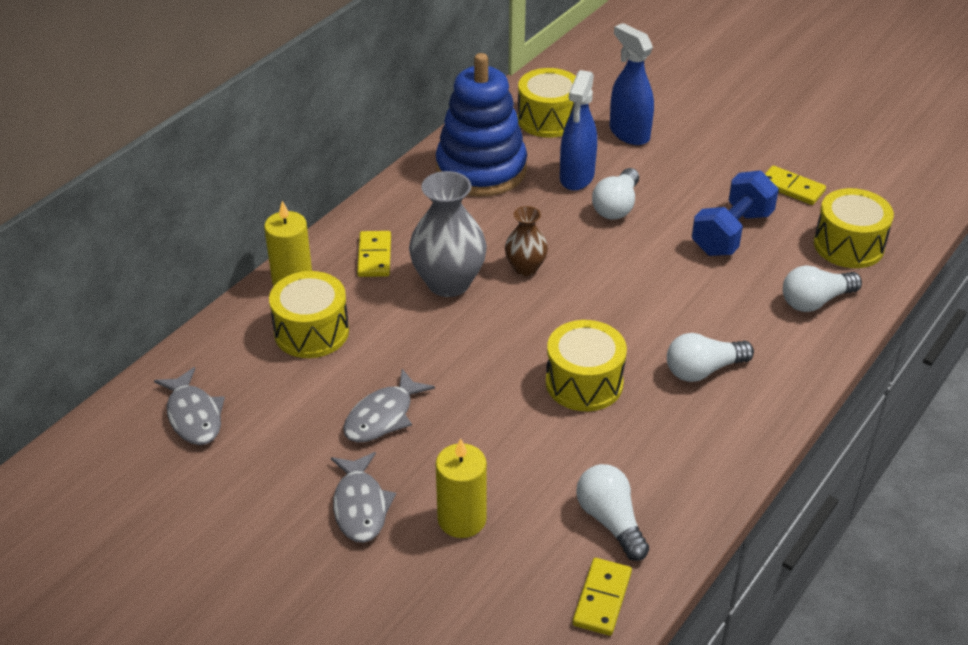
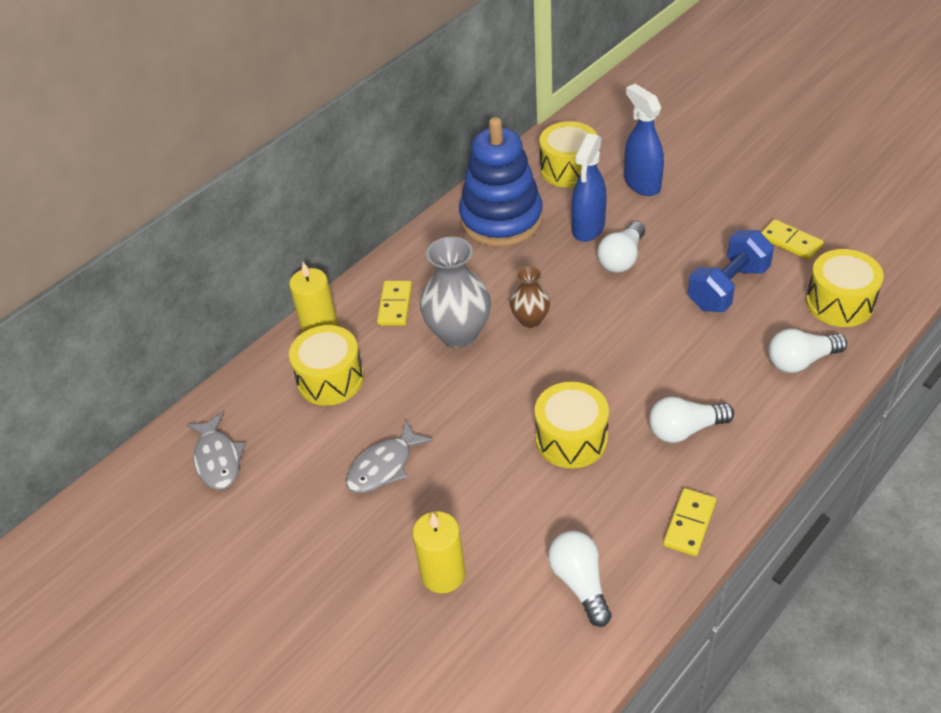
camera: 10 degrees right, 5 degrees up
(360, 506) = (353, 556): grey fish -> none
(602, 599) = (563, 663): yellow domino -> yellow domino (689, 524)

